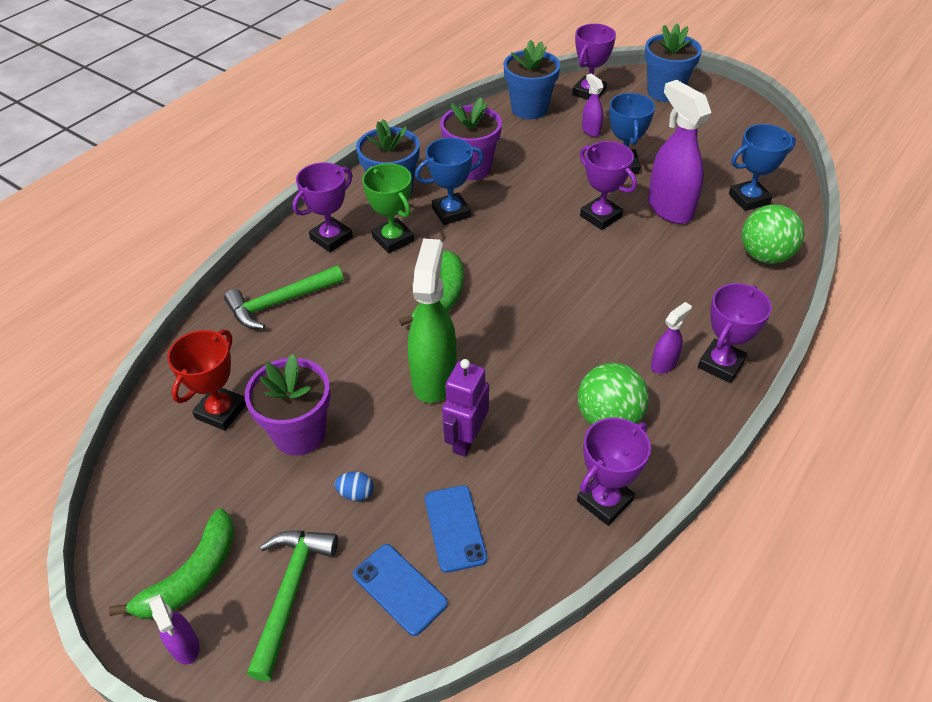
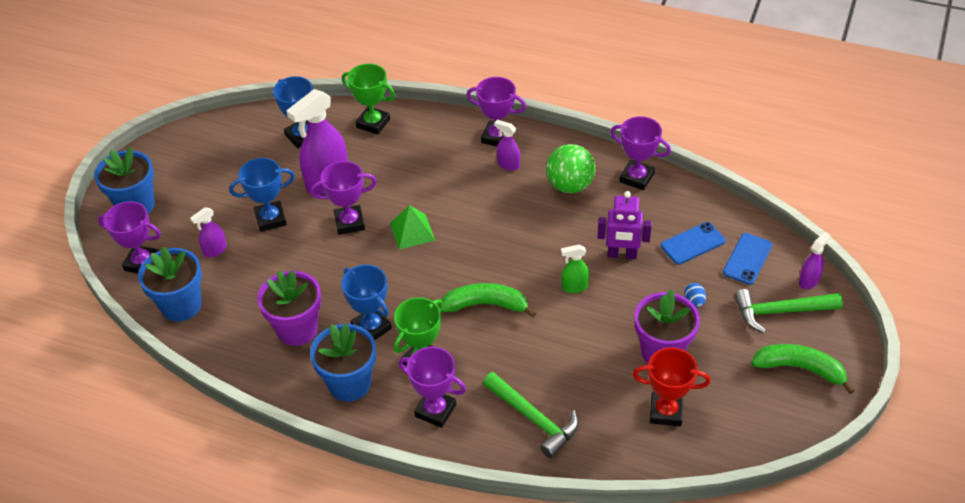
camera: 105 degrees left, 0 degrees up
(185, 646) = (843, 351): purple spray bottle -> purple spray bottle (809, 281)
(434, 378) = (574, 287): green spray bottle -> green spray bottle, size x0.49
(572, 260) = (412, 231): none -> green pyramid
(600, 216) = (349, 223): purple trophy -> purple trophy turned 45 degrees clockwise
(764, 256) = (373, 123): green ball -> green trophy

